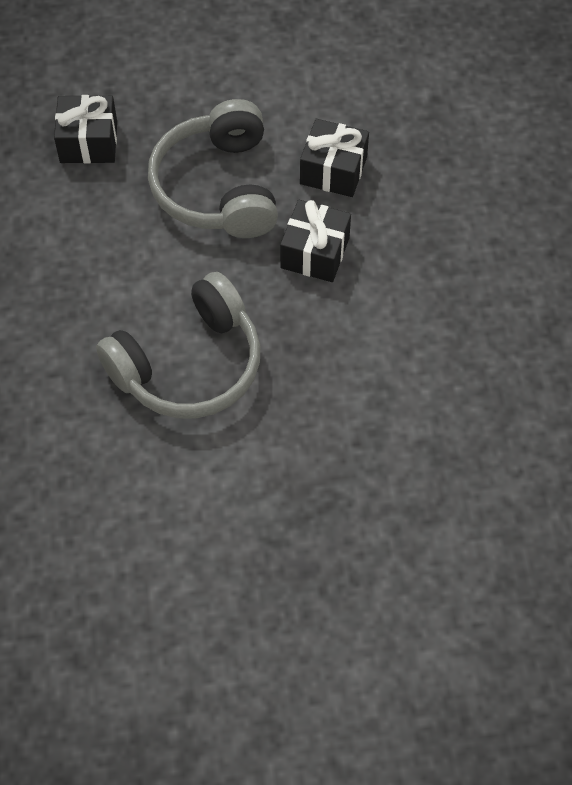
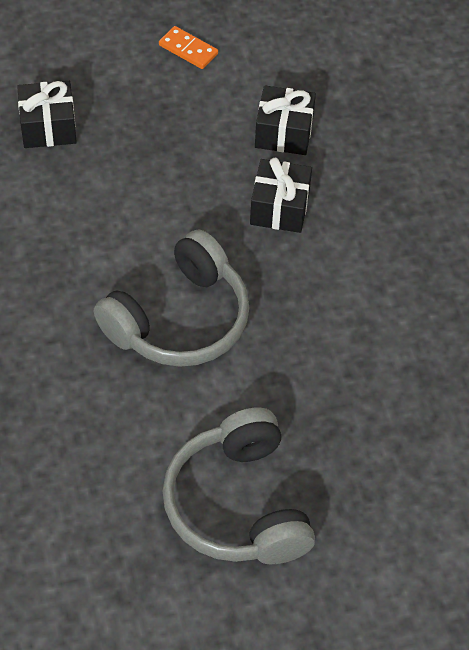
camera: 10 degrees left, 5 degrees down
(218, 187) = (178, 157): grey headphones -> grey headphones (237, 505)
(248, 70) = (188, 50): none -> orange domino

